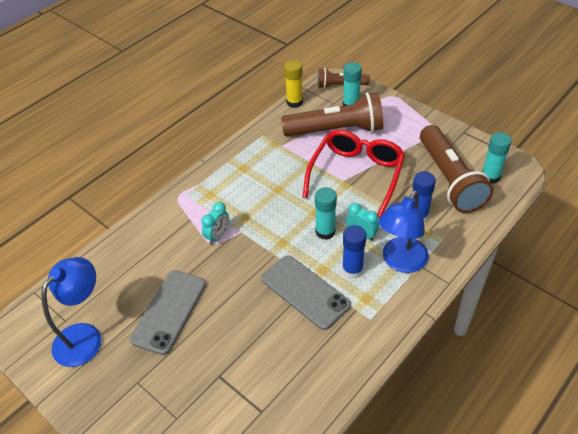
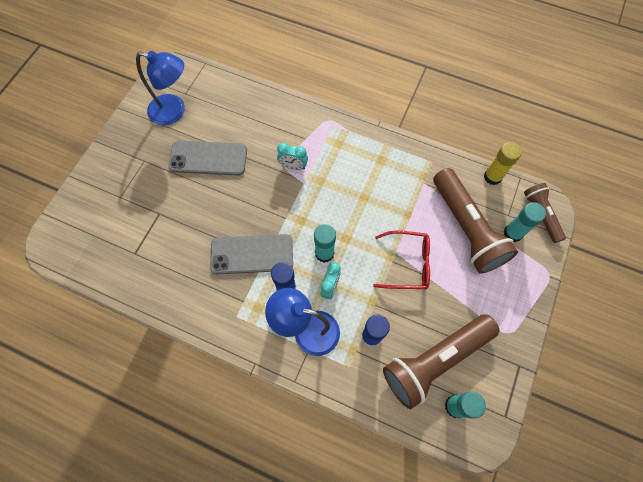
camera: 70 degrees right, 20 degrees up
(305, 292) = (252, 254): grey phone -> grey phone turned 60 degrees clockwise
(356, 175) = (407, 264): red glasses -> red glasses, size x0.65

